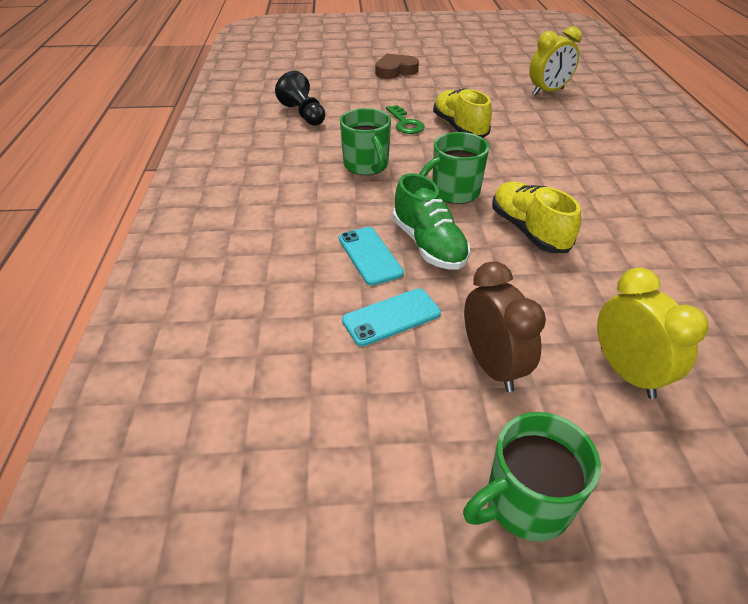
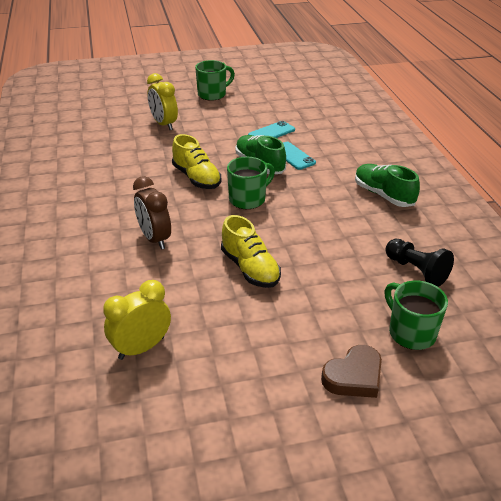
camera: 170 degrees right, 5 degrees down
(275, 182) = (383, 195): none -> green shoe
(366, 166) = (322, 215): green mug -> green mug (410, 332)
(405, 123) = (306, 269): green key -> none
(492, 366) = (222, 121): brown clock -> brown clock (154, 239)

